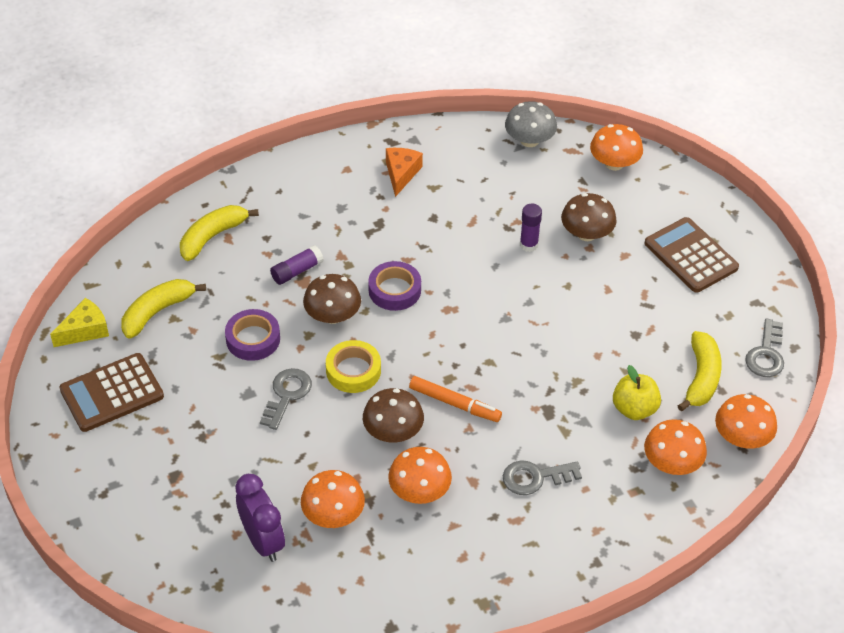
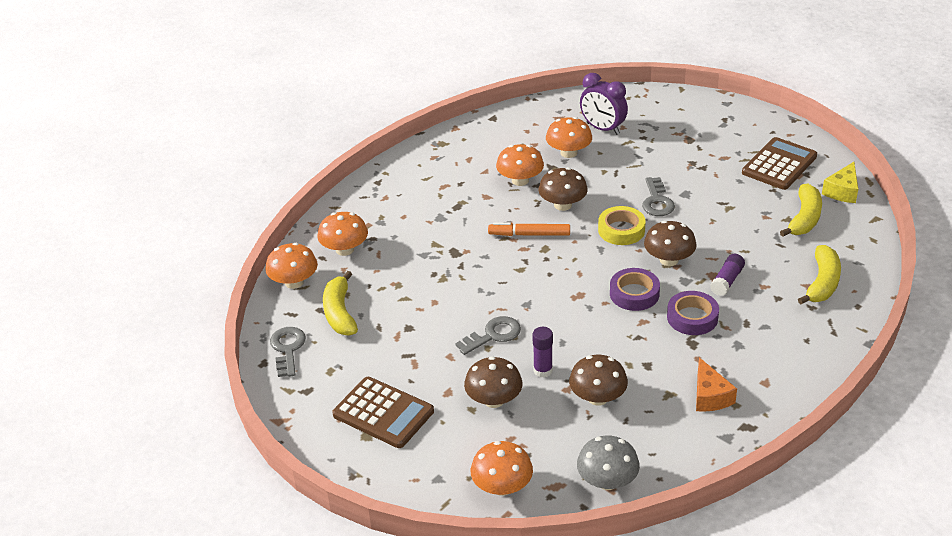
camera: 160 degrees right, 10 degrees down
(253, 339) = (715, 225): purple tape -> purple tape (692, 317)
(495, 205) = (597, 397): none -> brown mushroom
(535, 478) = (443, 211): grey key -> grey key (493, 335)
(634, 409) = (387, 274): yellow apple -> none

